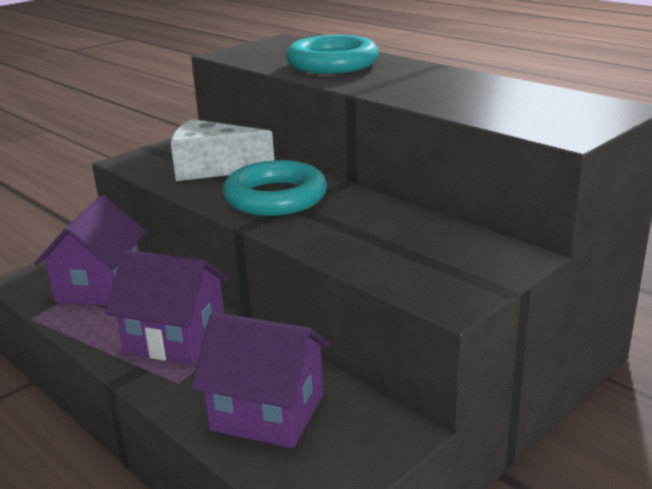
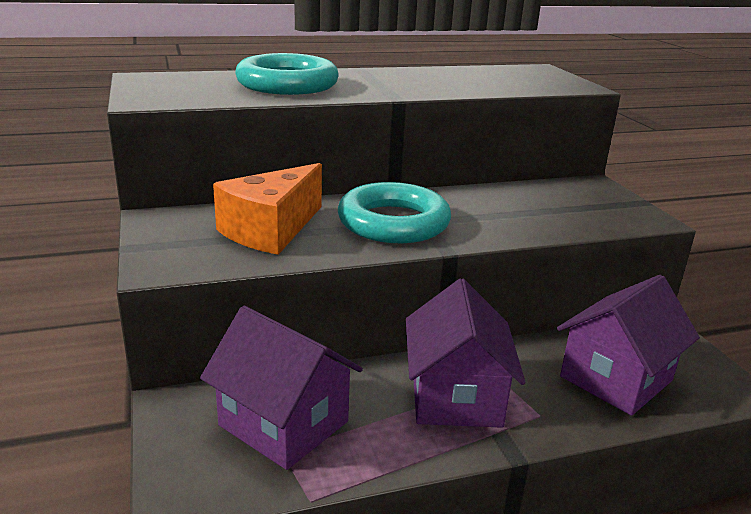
camera: 65 degrees left, 0 degrees up
(175, 338) = (455, 396): purple house -> purple house turned 45 degrees counterclockwise
(213, 168) = (271, 230): white cheese -> orange cheese

